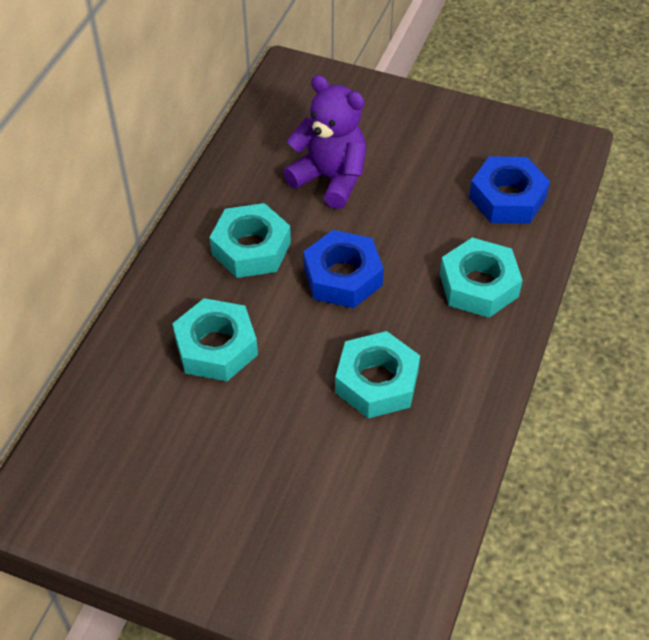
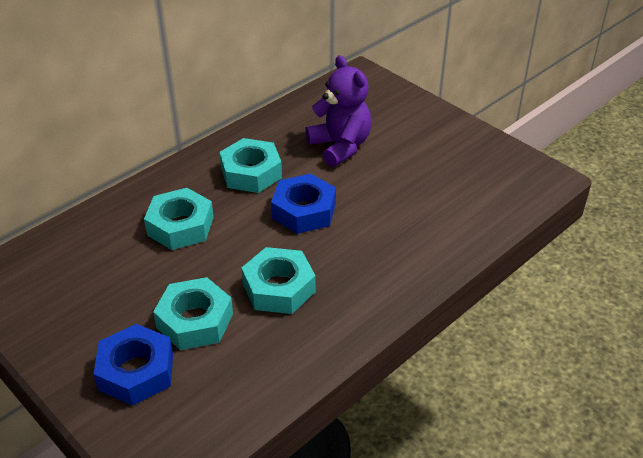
camera: 25 degrees right, 10 degrees down
(478, 285) = (405, 249): turquoise nut -> turquoise nut (195, 321)
(507, 198) = (469, 198): blue nut -> blue nut (136, 371)

